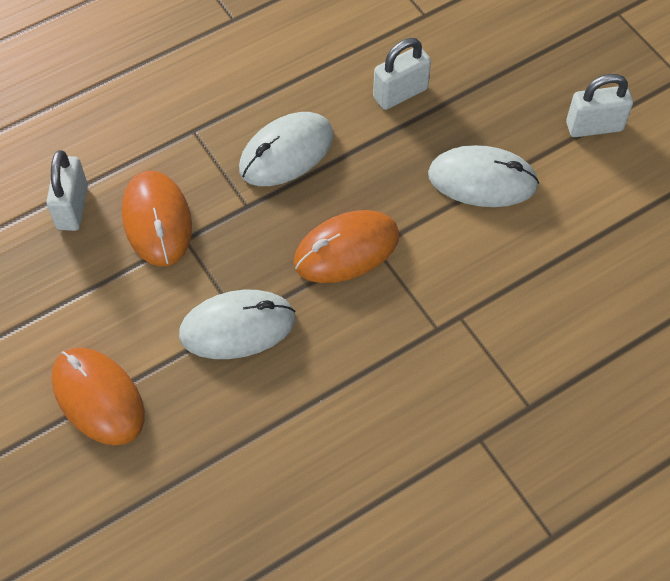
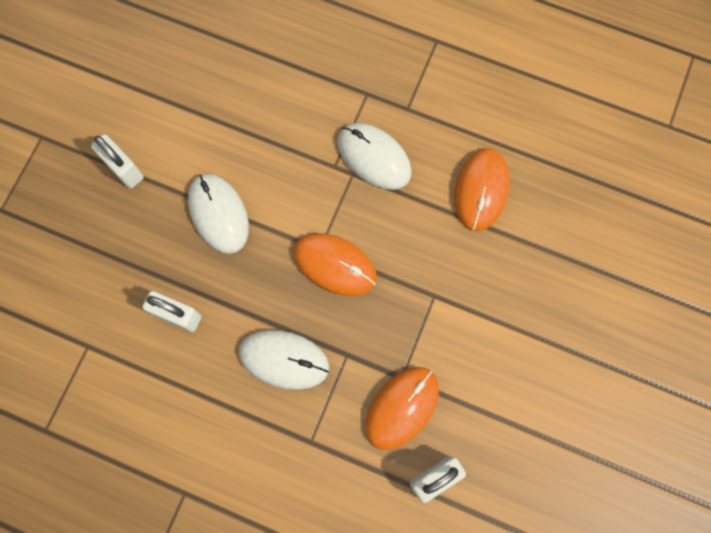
camera: 125 degrees left, 15 degrees up
(98, 397) = (550, 343): orange mouse -> orange mouse (481, 190)
(237, 327) = (440, 293): white mouse -> white mouse (374, 157)

